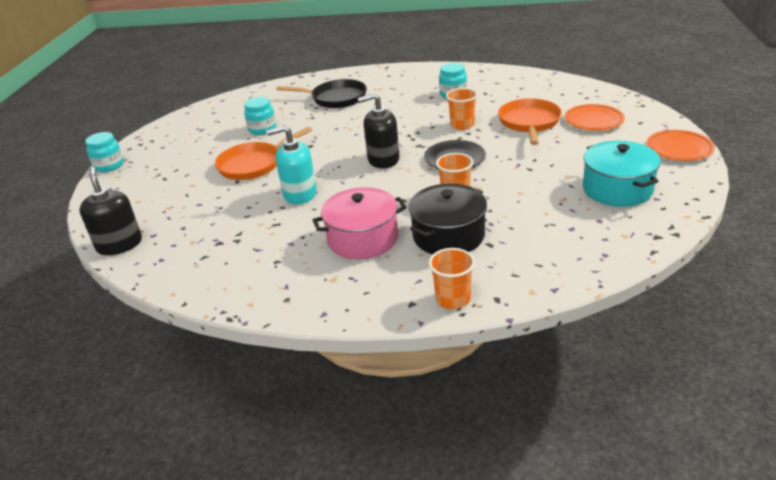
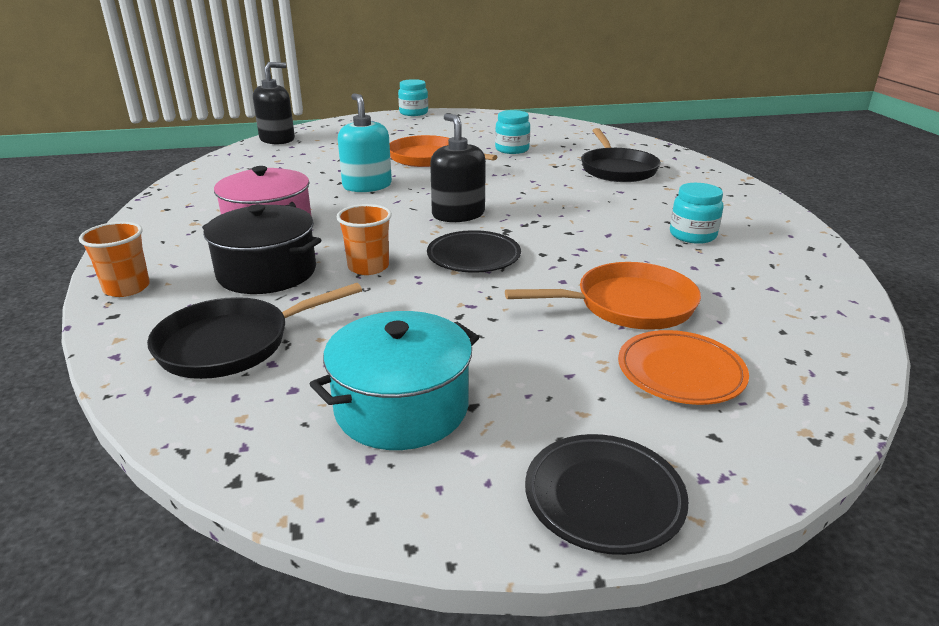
camera: 70 degrees right, 5 degrees down
(462, 125) = (586, 252): orange cup -> none
(547, 244) = (232, 344): none -> black pan
(679, 149) = (604, 497): orange plate -> black plate

